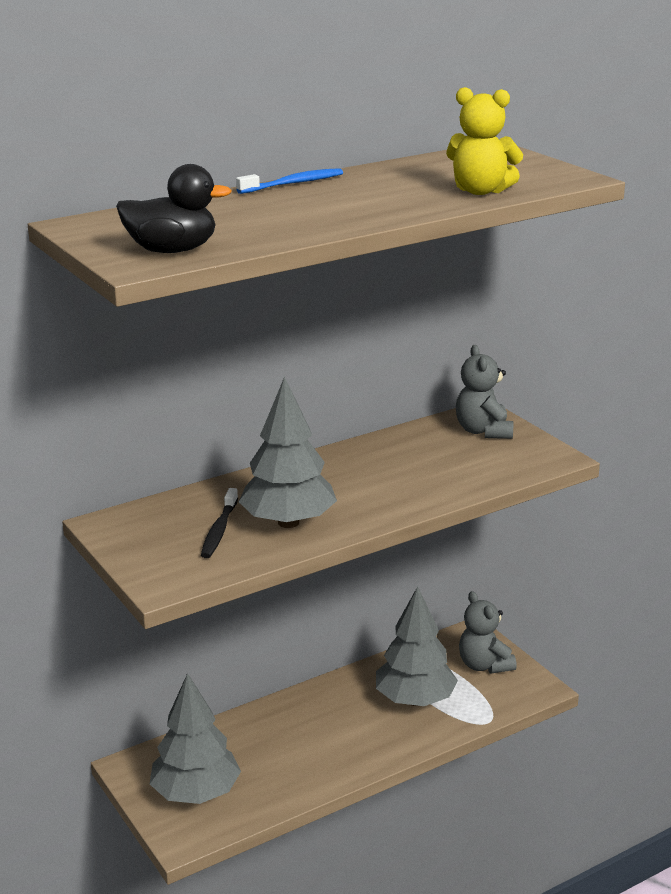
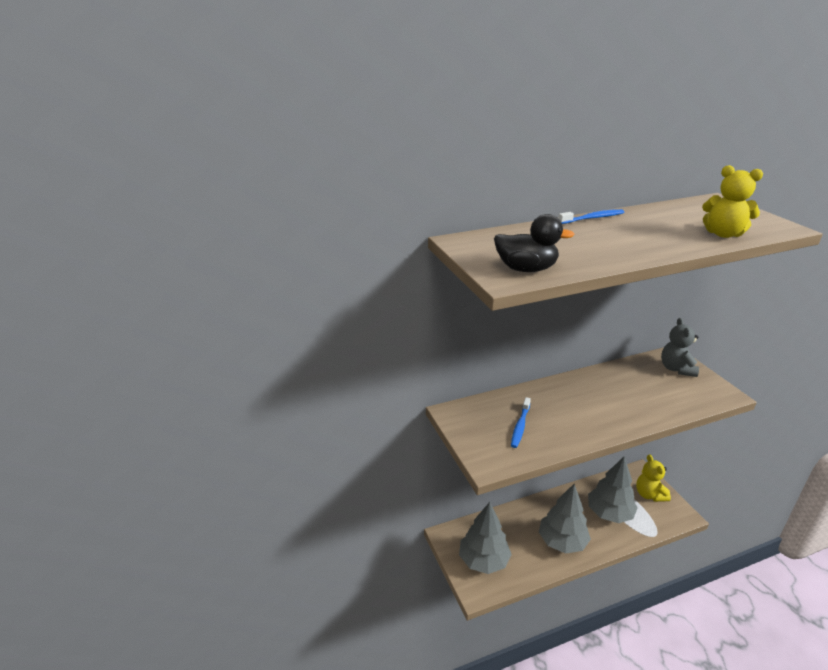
camera: 10 degrees right, 5 degrees up
(219, 530) = (520, 426): black toothbrush -> blue toothbrush
(288, 522) = (562, 425): grey tree -> grey tree (562, 542)
(484, 665) = (649, 494): grey teddy bear -> yellow teddy bear

